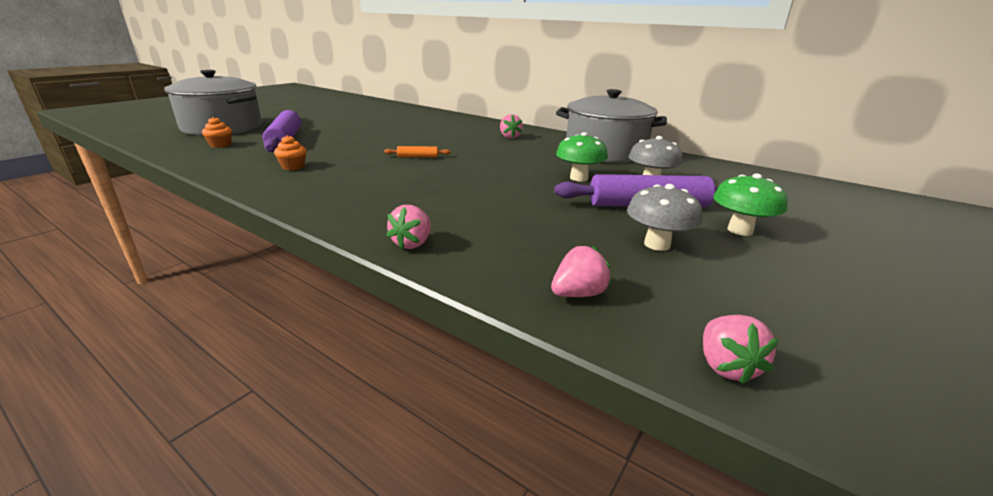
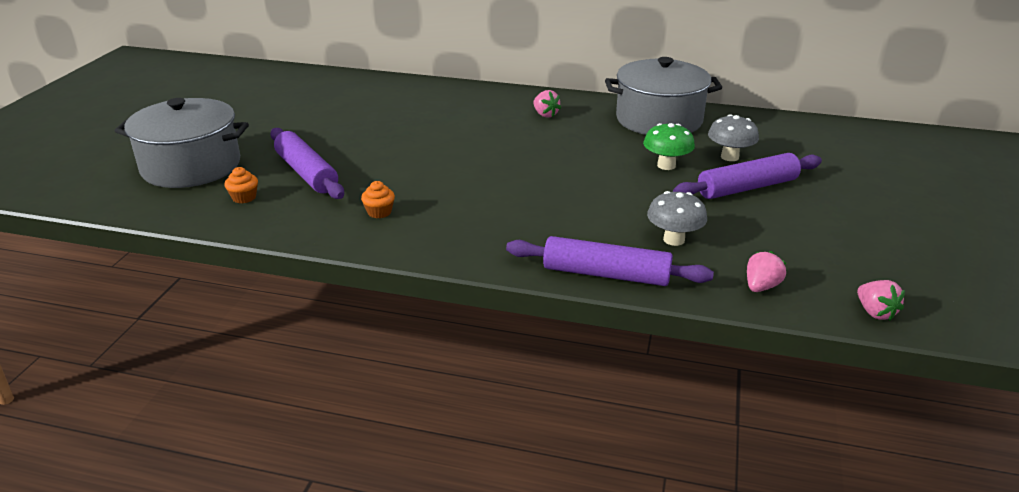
camera: 20 degrees left, 5 degrees up
(412, 243) = (606, 274): pink strawberry -> purple rolling pin
(417, 157) = (486, 168): orange rolling pin -> none
(657, 244) = (781, 229): grey mushroom -> grey mushroom (674, 239)
(740, 230) = (829, 199): green mushroom -> none

